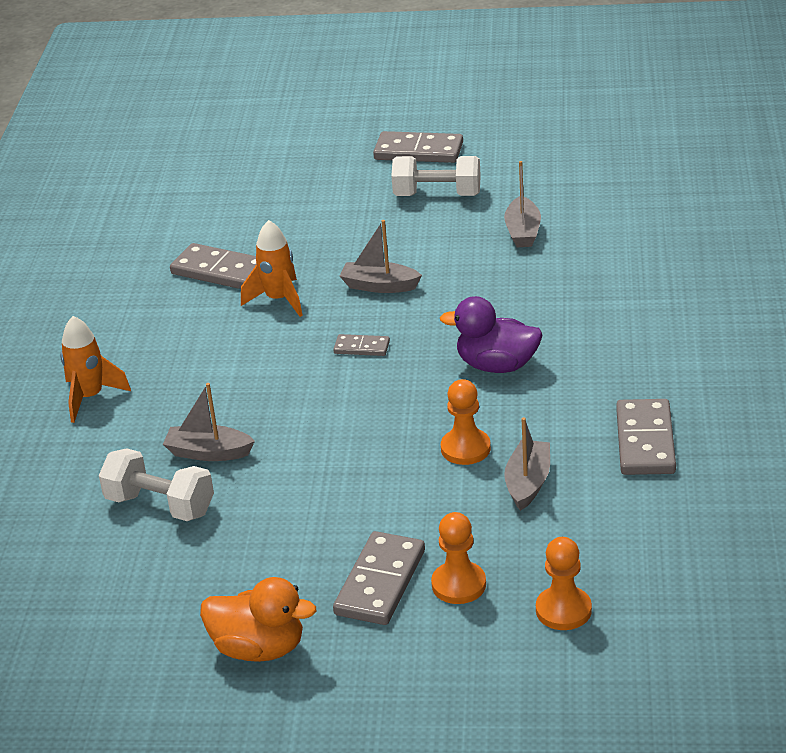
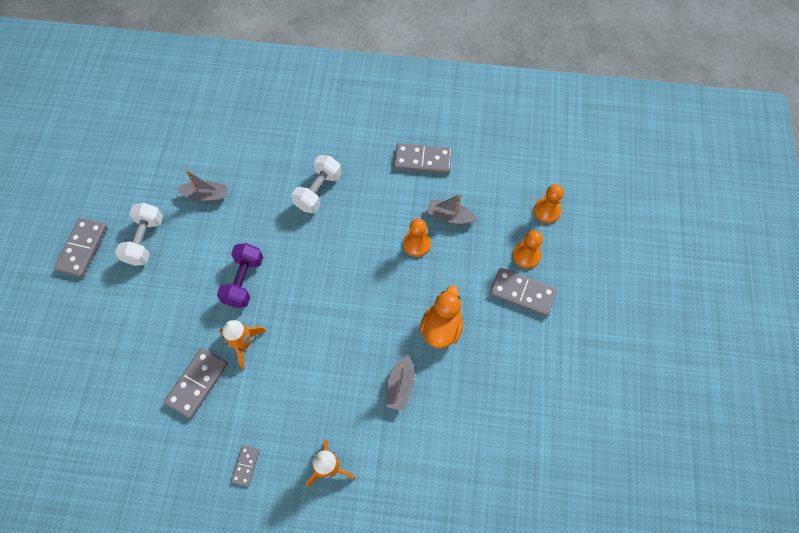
camera: 90 degrees left, 30 degrees up
(160, 505) = (447, 414): white dumbbell -> white dumbbell (318, 191)
(259, 648) = (570, 355): orange duck -> orange duck (441, 328)
(361, 347) = (309, 294): grey domino -> grey domino (246, 465)
(379, 286) = (244, 281): grey boat -> purple dumbbell
(497, 366) = (343, 222): purple duck -> none

